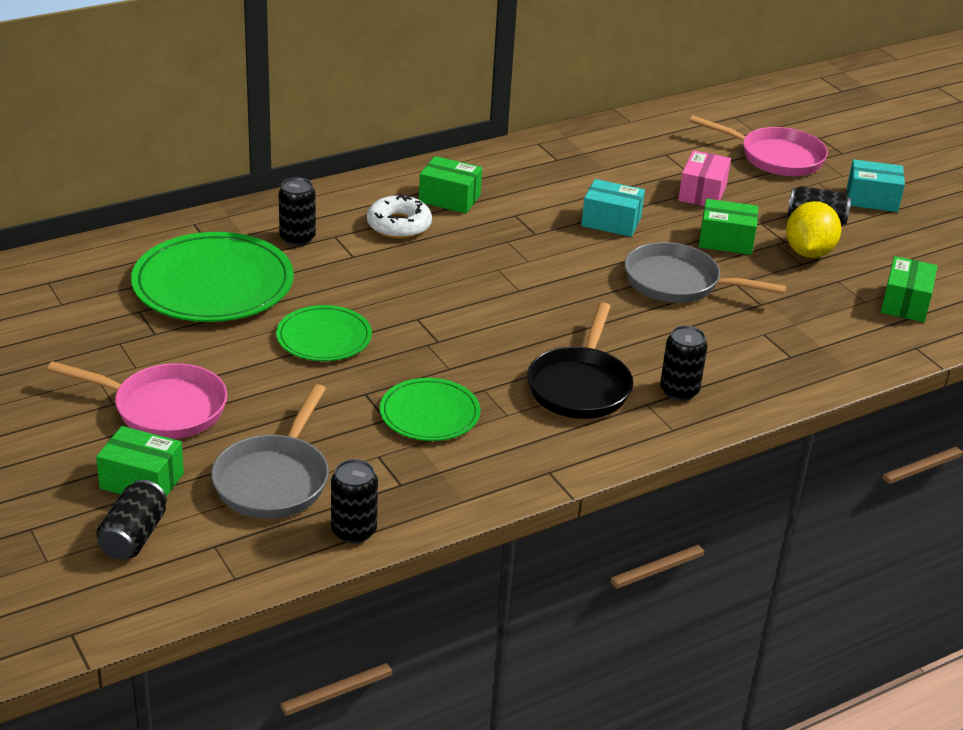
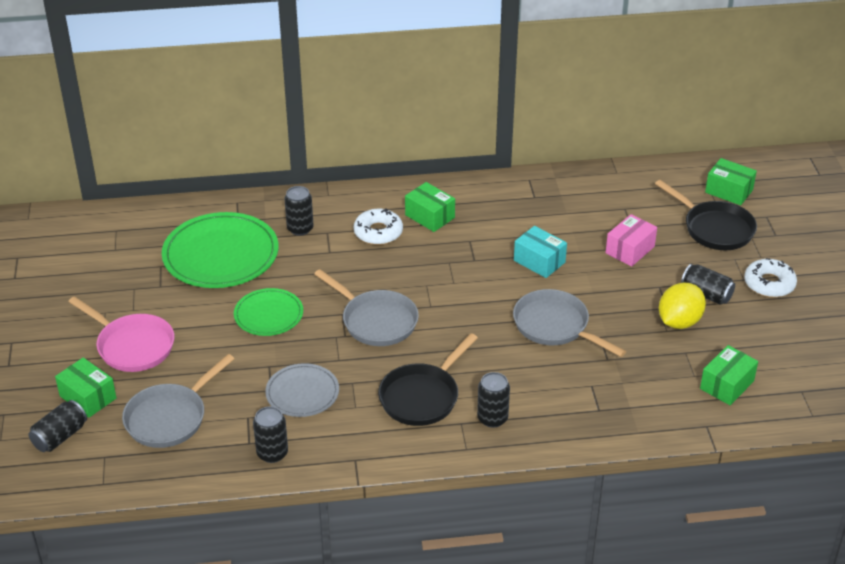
camera: 25 degrees right, 5 degrees up
(354, 531) = (197, 470): black can -> black can (272, 453)
(429, 414) = (302, 393): green plate -> grey plate
(465, 318) = (376, 321): none -> grey pan
(726, 240) = (619, 297): green box -> green box (729, 191)
(776, 157) = (714, 228): pink pan -> black pan
(872, 199) = (769, 284): turquoise box -> white donut

